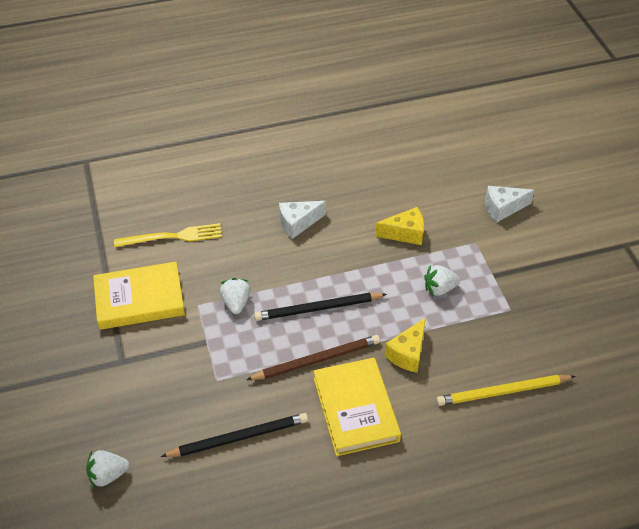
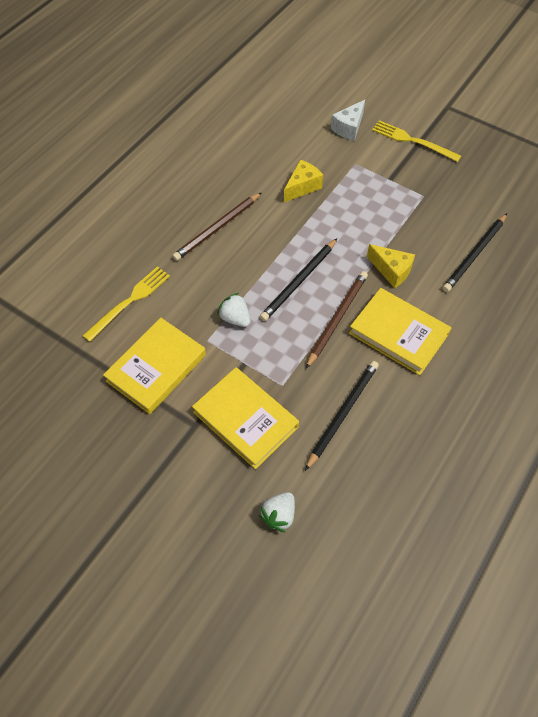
camera: 40 degrees left, 10 degrees up
(161, 385) = (246, 419): none -> yellow book
(298, 223) = (217, 228): white cheese -> brown pencil
(408, 353) = (391, 271): yellow cheese -> yellow cheese turned 45 degrees counterclockwise
(439, 289) = (365, 211): white strawberry -> none
(503, 392) = (475, 254): yellow pencil -> black pencil
(553, 255) = (412, 141): none -> yellow fork

